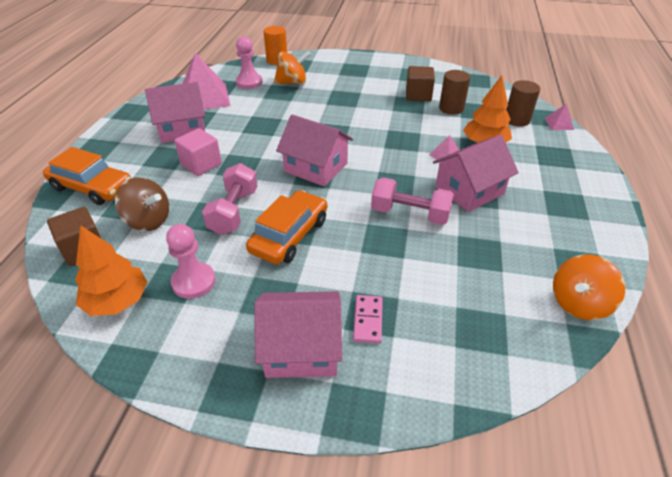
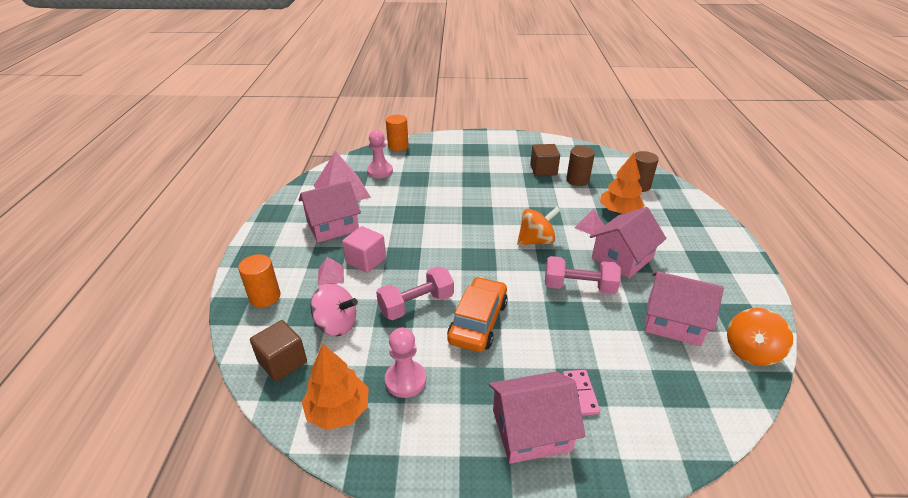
camera: 10 degrees left, 5 degrees down
(92, 187) = (265, 297): orange car -> orange cylinder
(148, 221) = (336, 324): brown spinning top -> pink spinning top
(234, 211) = (416, 304): pink dumbbell -> pink dumbbell turned 60 degrees clockwise
(292, 82) = (422, 168): orange spinning top -> orange spinning top (536, 240)
(316, 167) = (477, 251): pink house -> pink house (673, 321)
(559, 123) = (675, 186): pink pyramid -> pink pyramid (330, 275)

